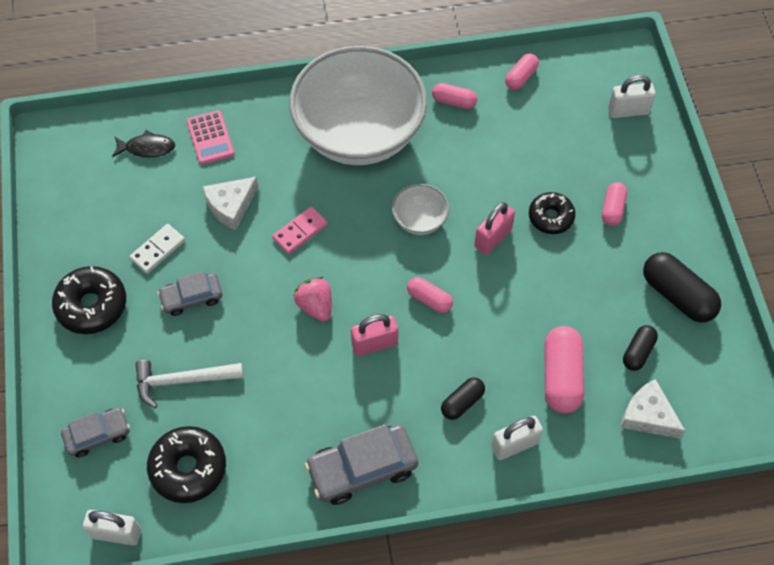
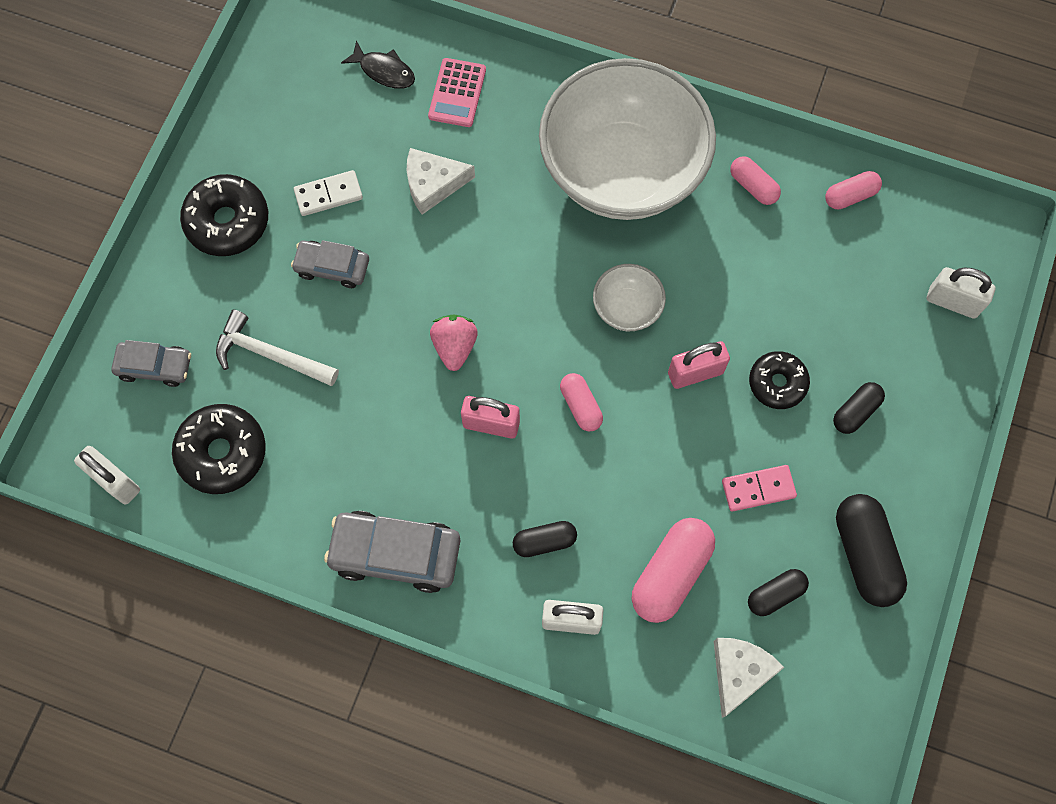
camera: 30 degrees right, 10 degrees up
(300, 231) = (488, 252): pink domino -> pink domino (758, 489)
(612, 209) = (855, 411): pink capsule -> black capsule
(648, 415) = (739, 672): white cheese -> white cheese turned 45 degrees clockwise

